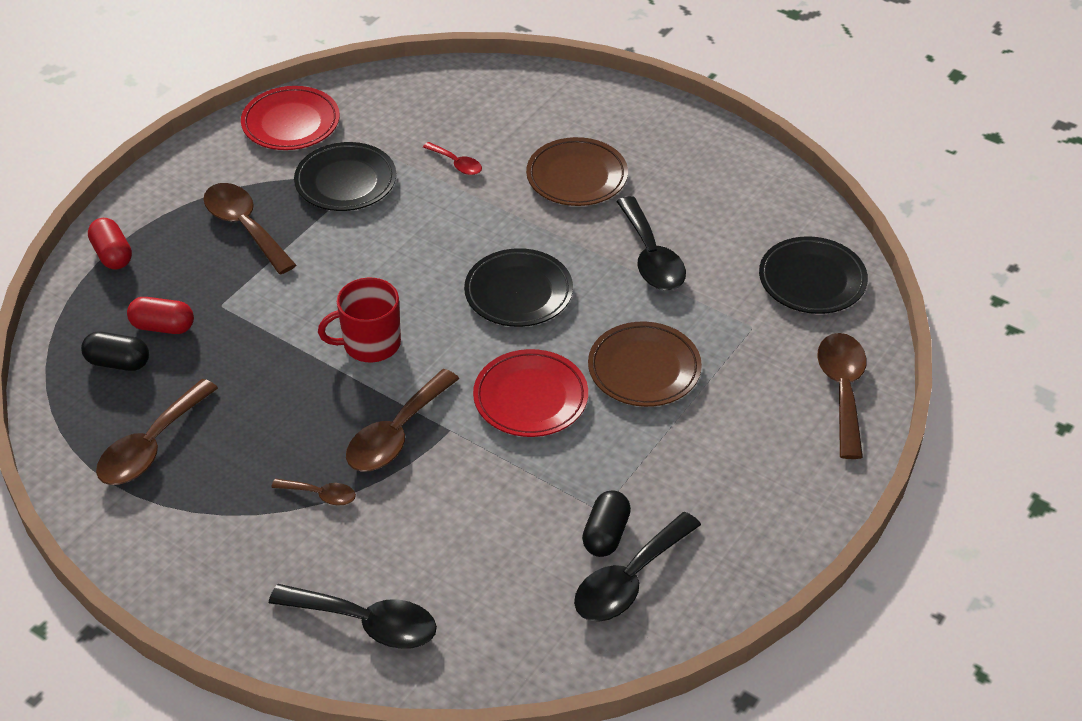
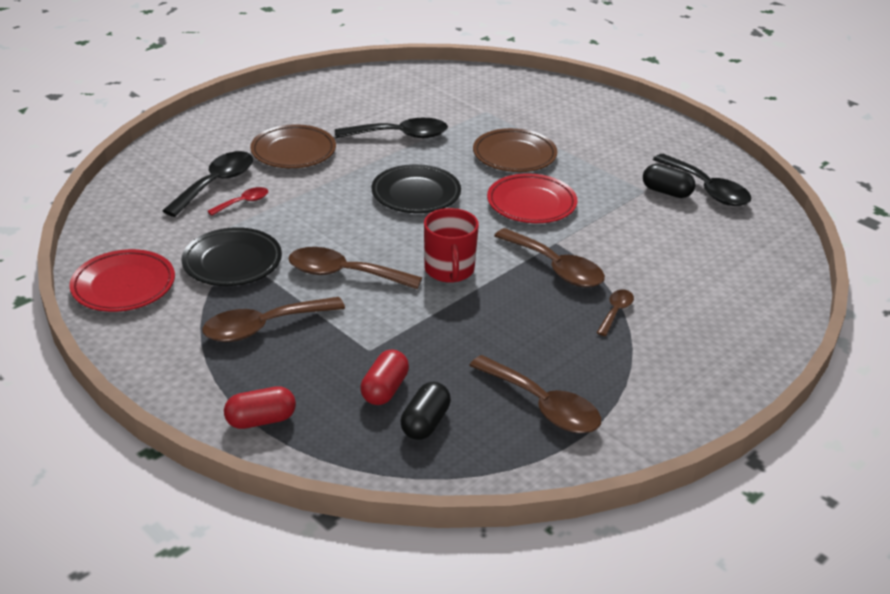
camera: 80 degrees left, 10 degrees down
(366, 623) = (746, 302): black spoon -> black spoon (216, 184)
(812, 280) = (449, 84): black plate -> none
(842, 390) = (552, 93): brown spoon -> brown spoon (344, 274)

